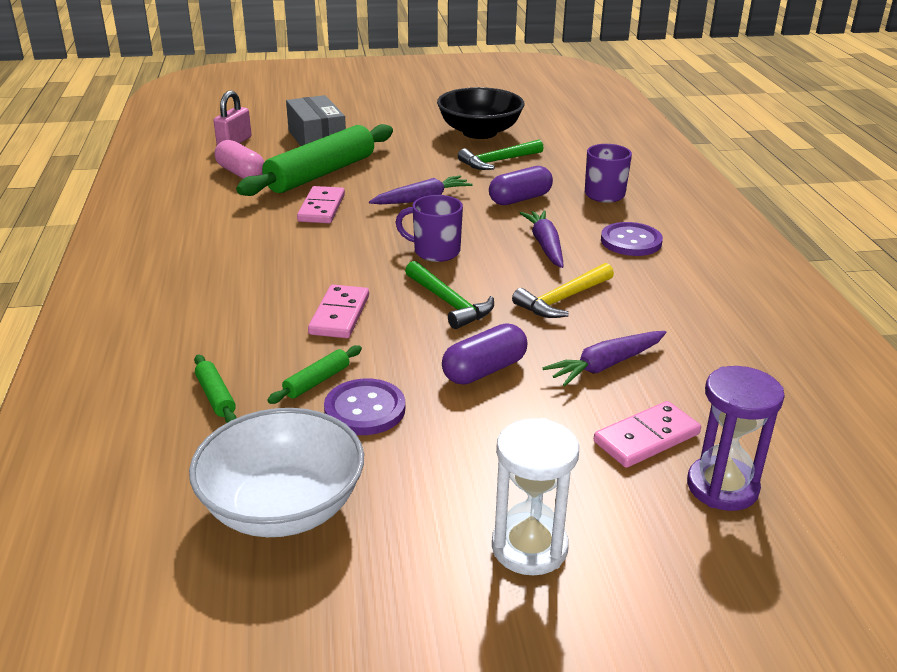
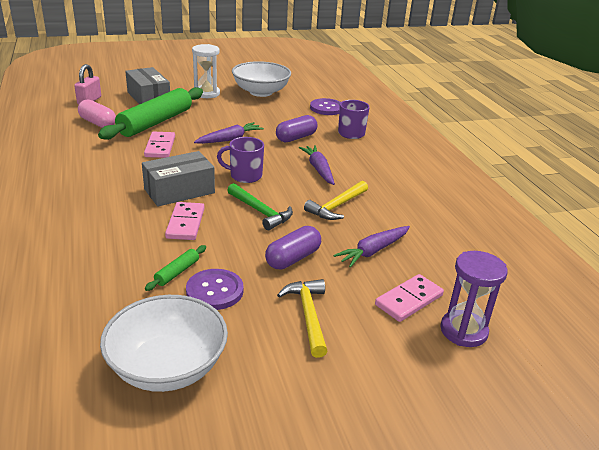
camera: 10 degrees left, 0 degrees up
(216, 396) = (105, 287): green rolling pin -> none
(338, 270) = (179, 191): none -> grey box
(479, 132) = (261, 92): black bowl -> white bowl
(492, 450) = (308, 315): none -> yellow hammer
(498, 161) = (276, 112): green hammer -> none
(529, 547) = (345, 383): white hourglass -> white hourglass (207, 93)
(631, 241) = (374, 165): purple button -> purple button (326, 108)

